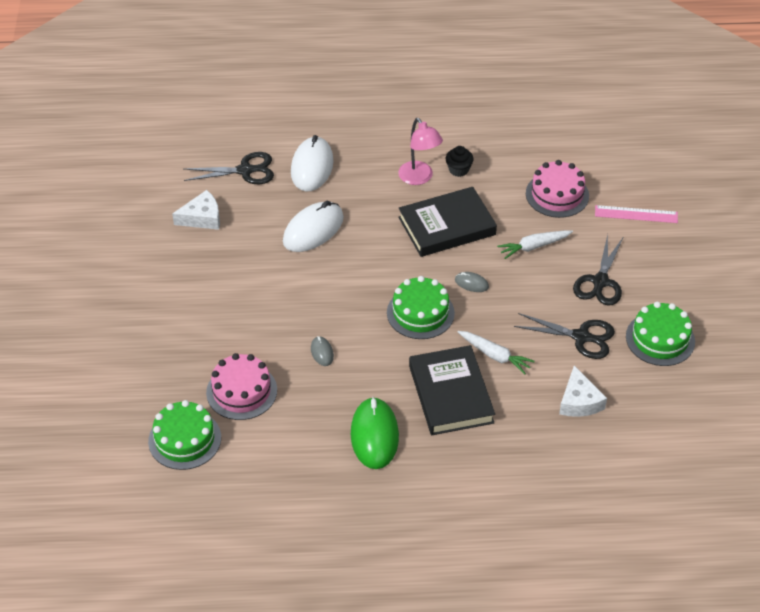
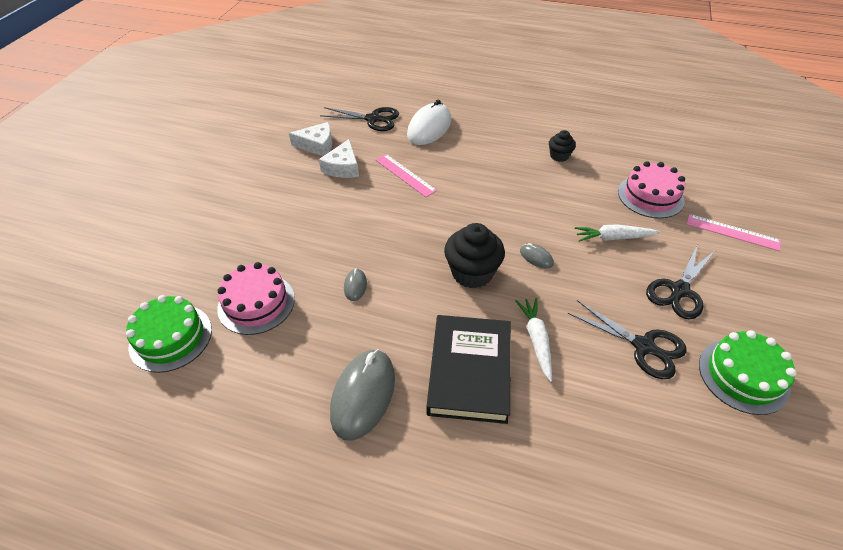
camera: 20 degrees right, 0 degrees up
(313, 230) = (405, 175): white mouse -> pink ruler
(374, 435) = (363, 395): green mouse -> grey mouse
(419, 178) = (520, 155): pink lamp -> none
(420, 313) = (472, 273): green cake -> black cupcake
(447, 226) = (530, 199): black book -> none
(495, 355) = (536, 340): white carrot -> white carrot turned 150 degrees counterclockwise
(579, 401) = (622, 427): white cheese -> white cheese (343, 167)

